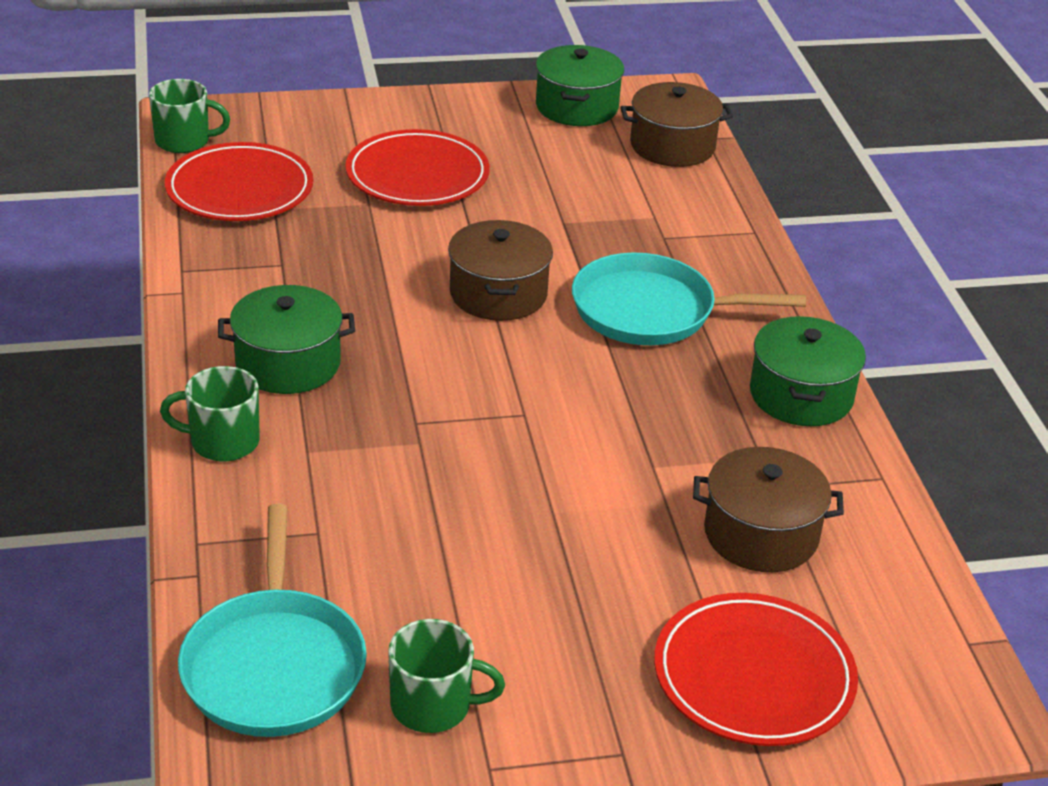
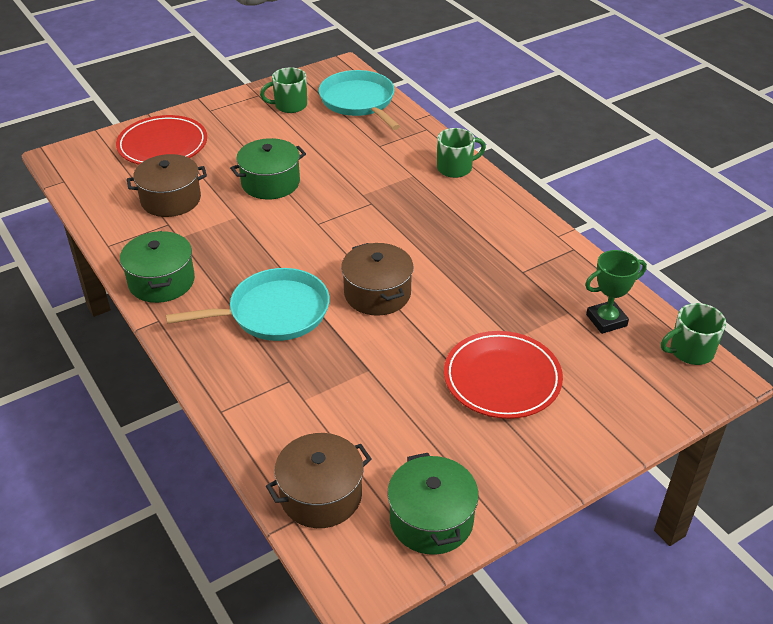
camera: 160 degrees right, 5 degrees up
(239, 189) = (606, 320): red plate -> green trophy
(288, 363) = (461, 213): green pot -> green pot (270, 183)

